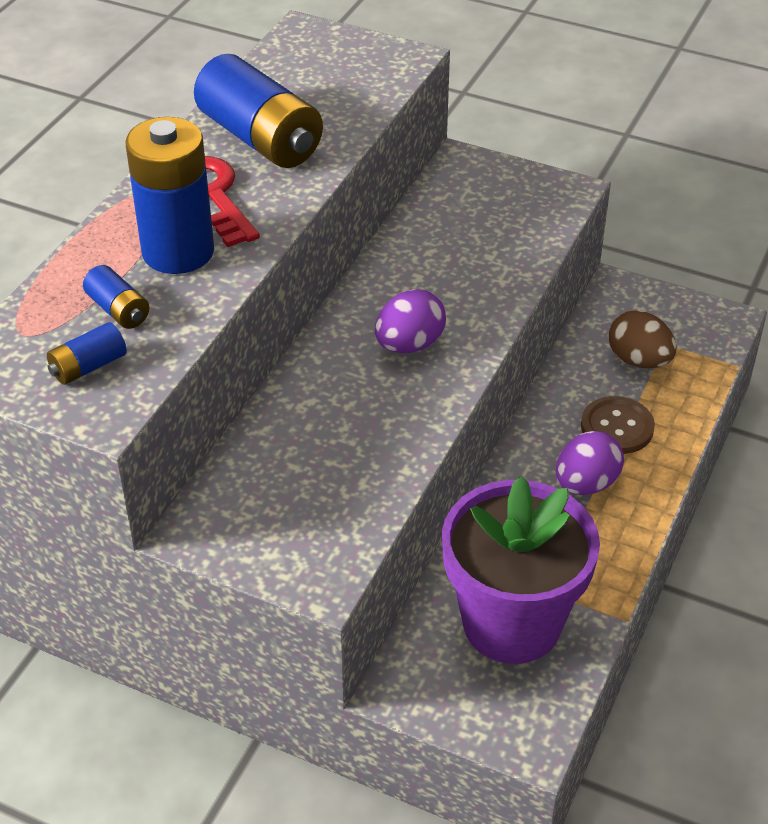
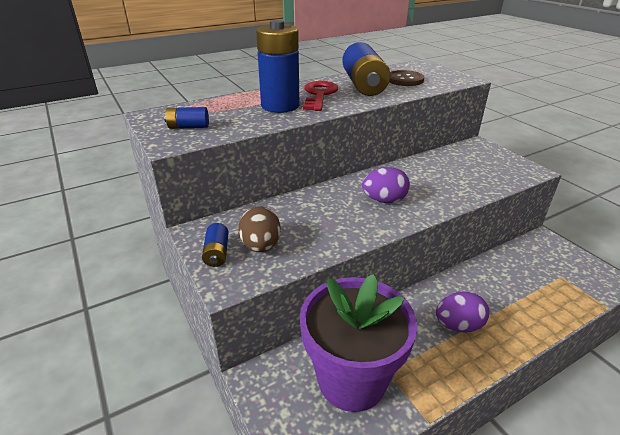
camera: 35 degrees right, 10 degrees down
(118, 310) = (228, 115): blue battery -> blue battery (217, 253)
(617, 427) = (499, 304): brown button -> brown button (404, 80)
(639, 360) = (537, 277): brown egg -> brown egg (261, 246)

